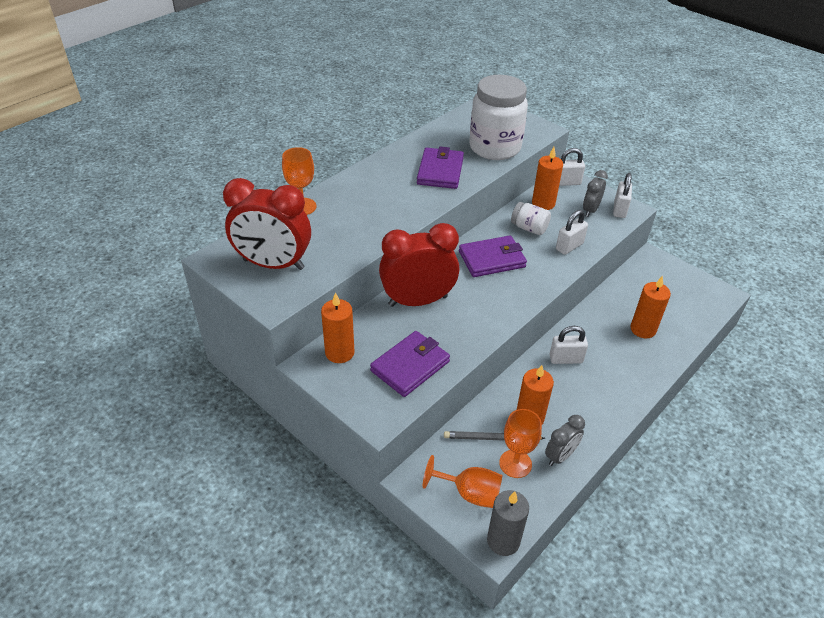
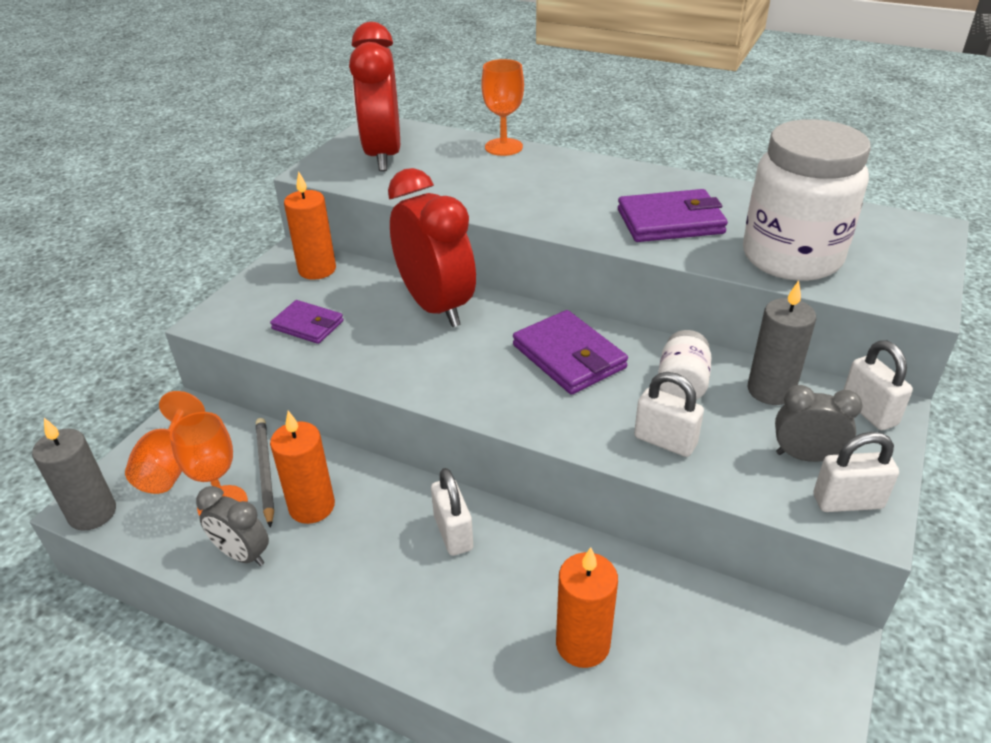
camera: 75 degrees right, 5 degrees down
(410, 366) = (308, 325): purple wallet -> purple wallet, size x0.64
(543, 203) = (770, 390): orange candle -> grey candle

